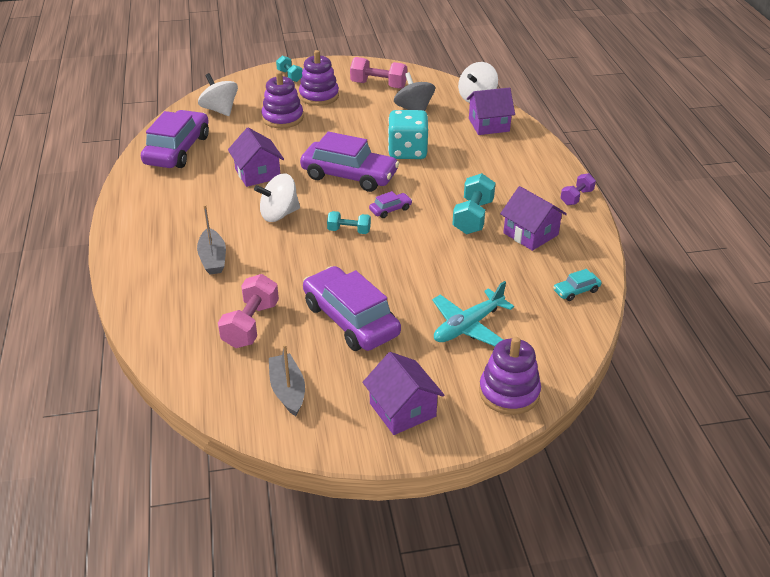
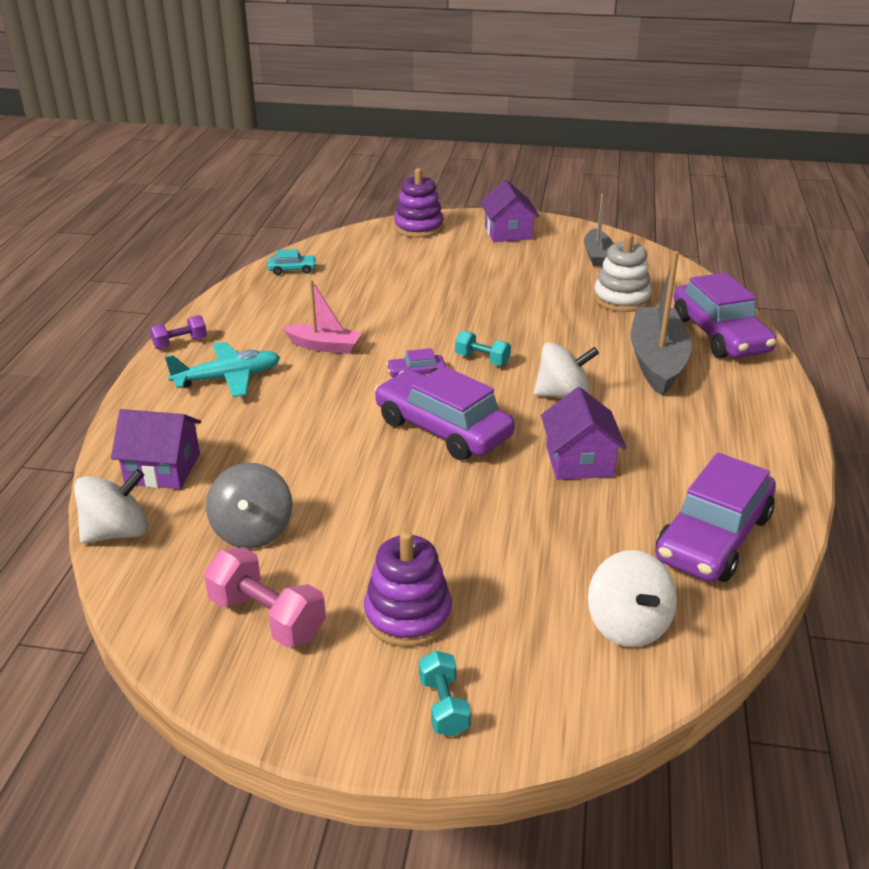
camera: 160 degrees left, 5 degrees down
(213, 258) = (657, 361): grey boat -> grey boat, size x1.71
(251, 325) = (621, 299): pink dumbbell -> white stacking toy
(282, 118) = (504, 569): purple stacking toy -> none
(350, 319) = (522, 286): purple car -> purple car (719, 335)
(407, 151) = (331, 449): turquoise dice -> none
(468, 326) = (416, 265): turquoise plane -> turquoise plane (228, 378)
(473, 217) = (324, 346): turquoise dumbbell -> pink boat
(530, 234) = (279, 319): purple house -> none

